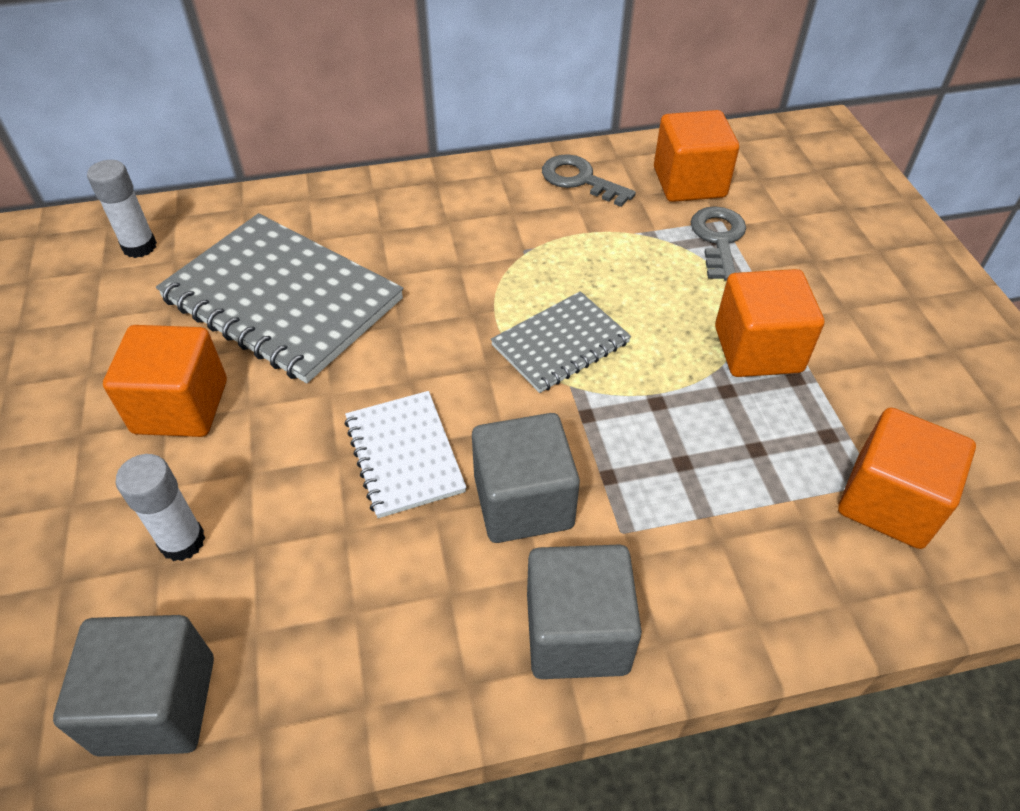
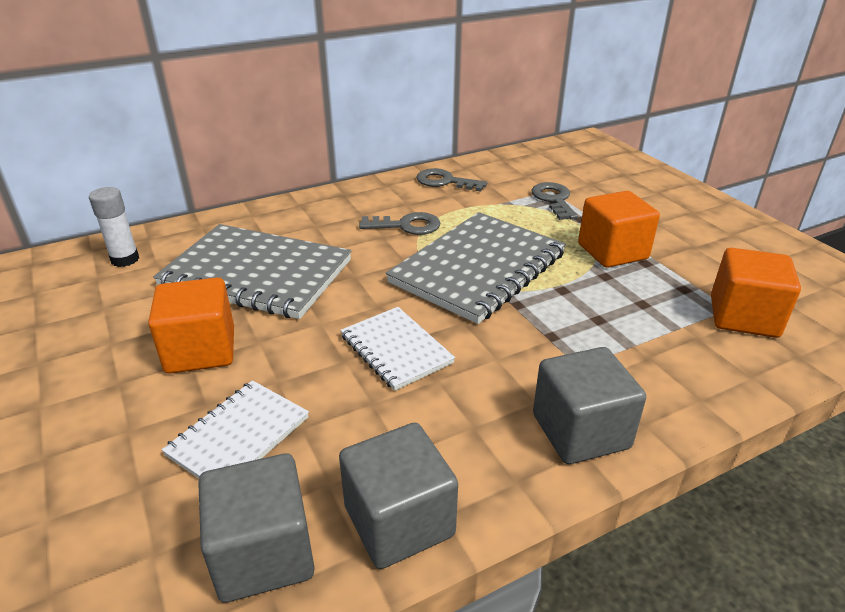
camera: 15 degrees left, 15 degrees down
(182, 541) = (239, 436): white glue stick -> white notebook
(497, 251) = (406, 226): none -> grey key
(523, 502) = (499, 361): grey cube -> grey cube (399, 521)
(560, 344) = (478, 268): grey notebook -> grey notebook, size x1.83
(689, 182) = (519, 174): orange cube -> none

